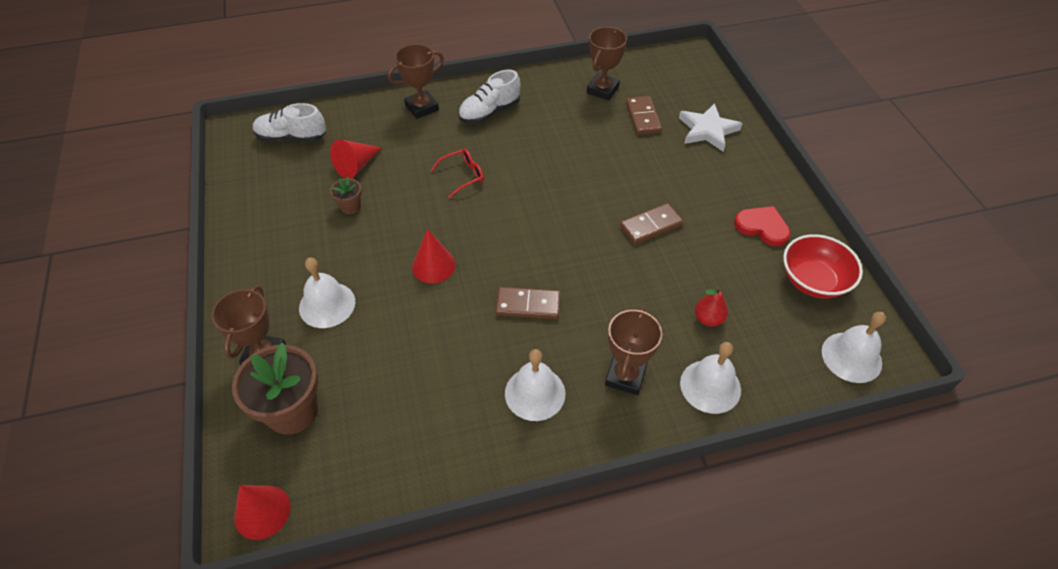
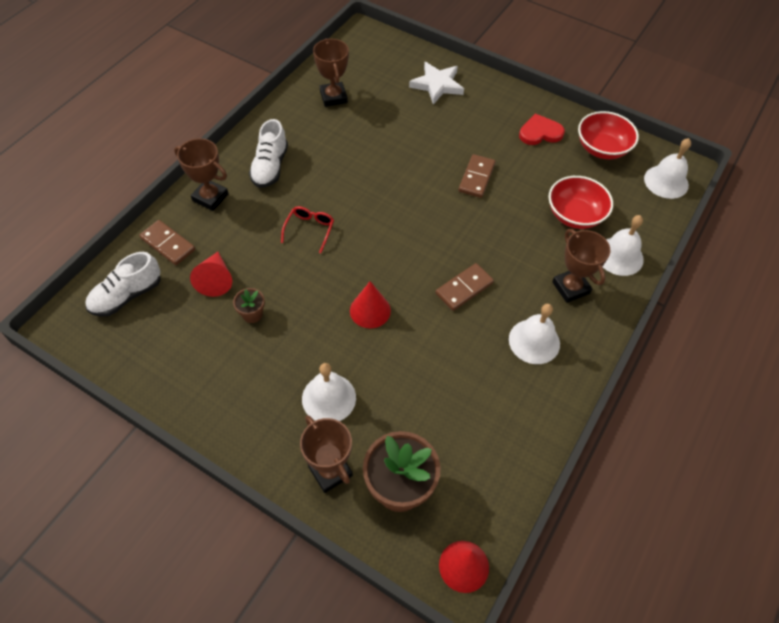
camera: 45 degrees left, 5 degrees up
(422, 108) = (210, 197): brown trophy -> brown trophy turned 75 degrees counterclockwise
(643, 117) = (385, 101): brown domino -> brown domino (168, 244)
(708, 319) = (574, 215): red pear -> red bowl

